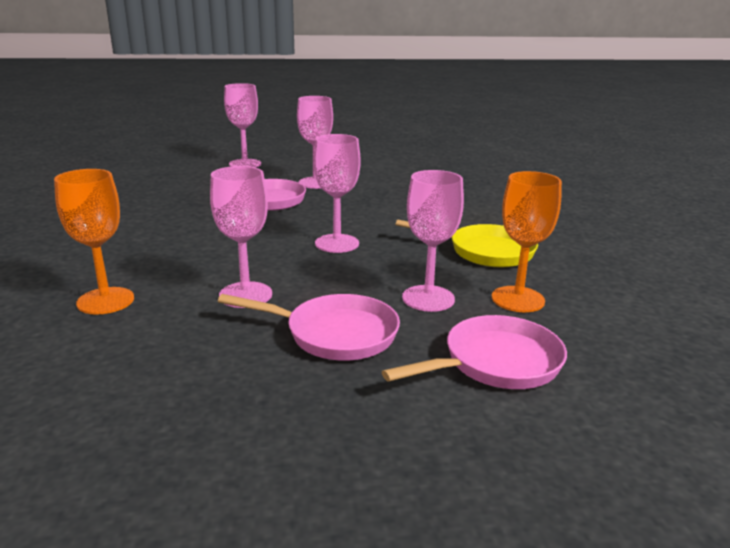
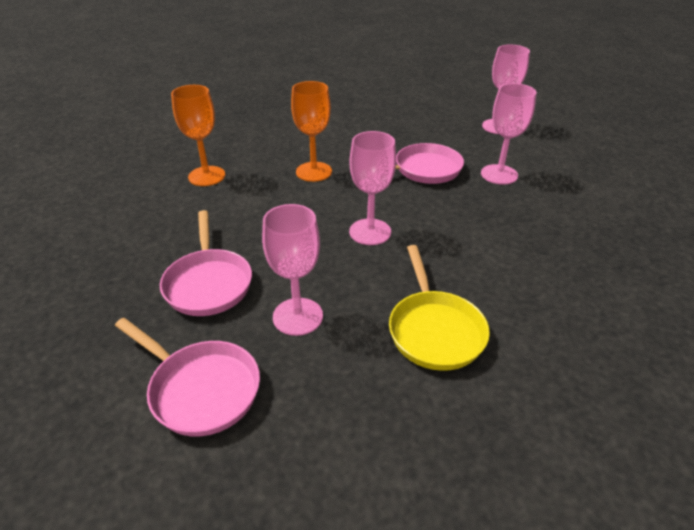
camera: 65 degrees right, 15 degrees up
(245, 295) = (246, 222): pink goblet -> none
(518, 299) = (335, 380): orange goblet -> orange goblet (314, 172)

